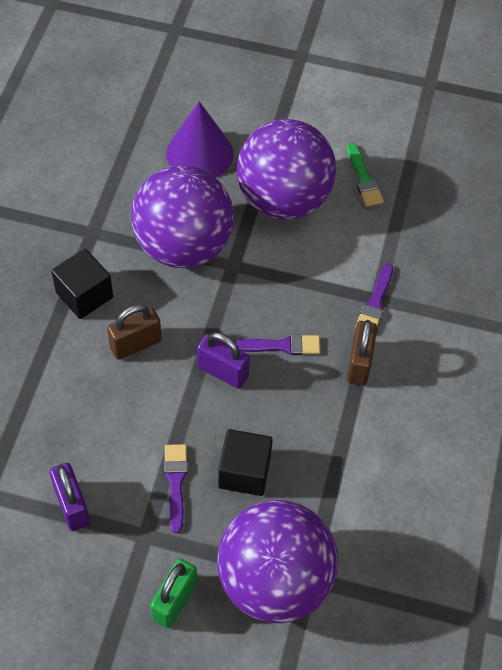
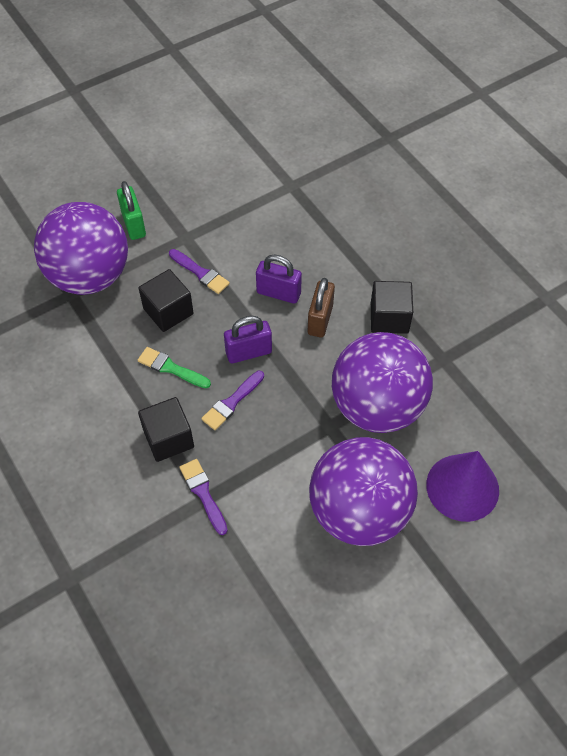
camera: 135 degrees right, 0 degrees up
(72, 506) = (241, 217): purple padlock -> purple padlock (278, 293)
(359, 363) = (168, 438): brown padlock -> black cube
(363, 179) = (324, 595): green brush -> green brush (171, 368)

